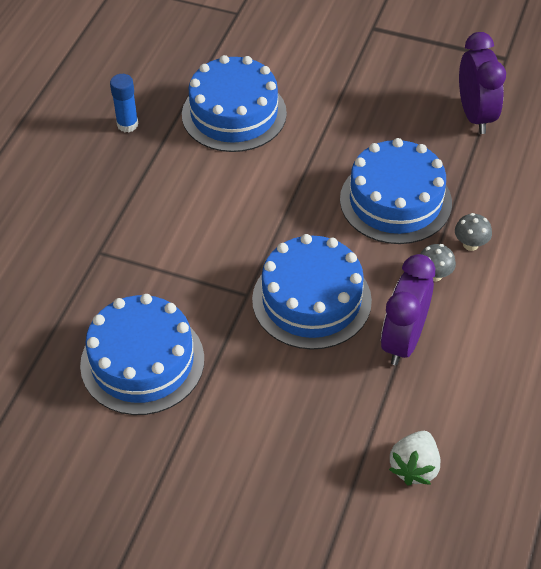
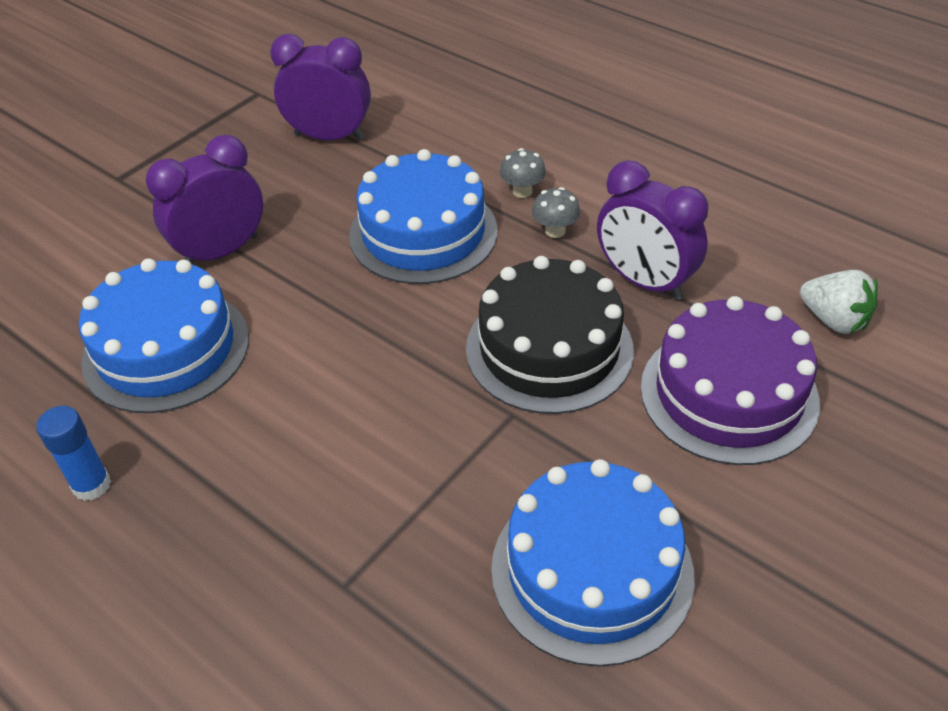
camera: 70 degrees left, 5 degrees down
(310, 410) = (729, 394): none -> purple cake
(311, 300) = (549, 349): blue cake -> black cake
(327, 105) = (221, 252): none -> purple clock

